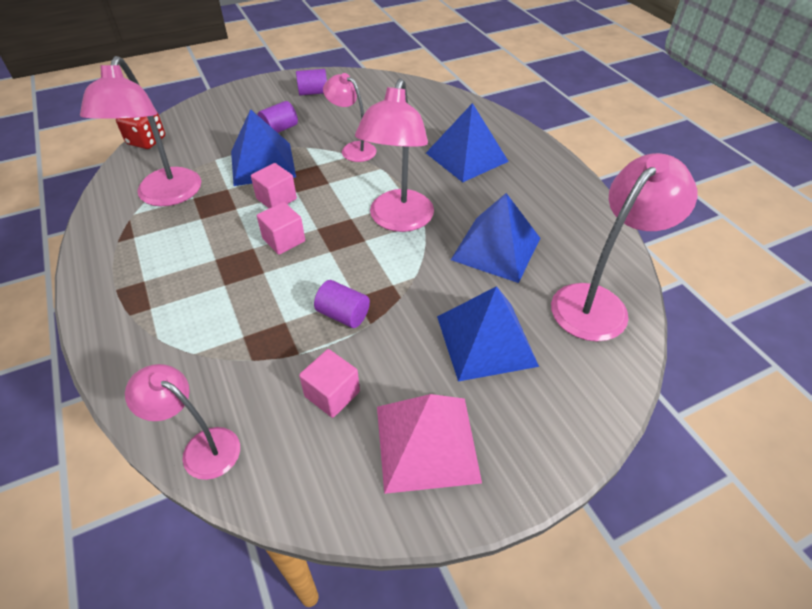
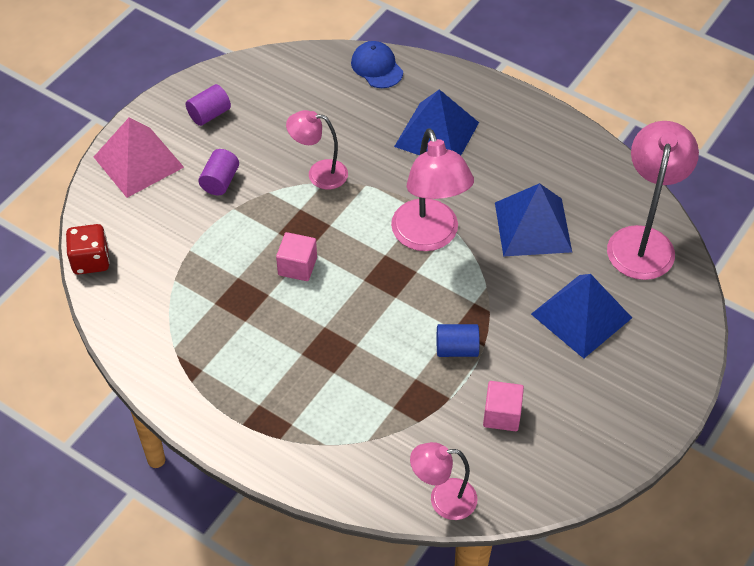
camera: 30 degrees left, 5 degrees up
(166, 196) = (185, 314): pink lamp -> none
(262, 163) = (244, 232): blue pyramid -> none
(284, 240) = (345, 306): pink cube -> none
(343, 315) = (457, 349): purple cylinder -> blue cylinder
(427, 442) = (594, 413): pink pyramid -> pink pyramid (138, 161)
(456, 105) = (377, 67): none -> blue cap

